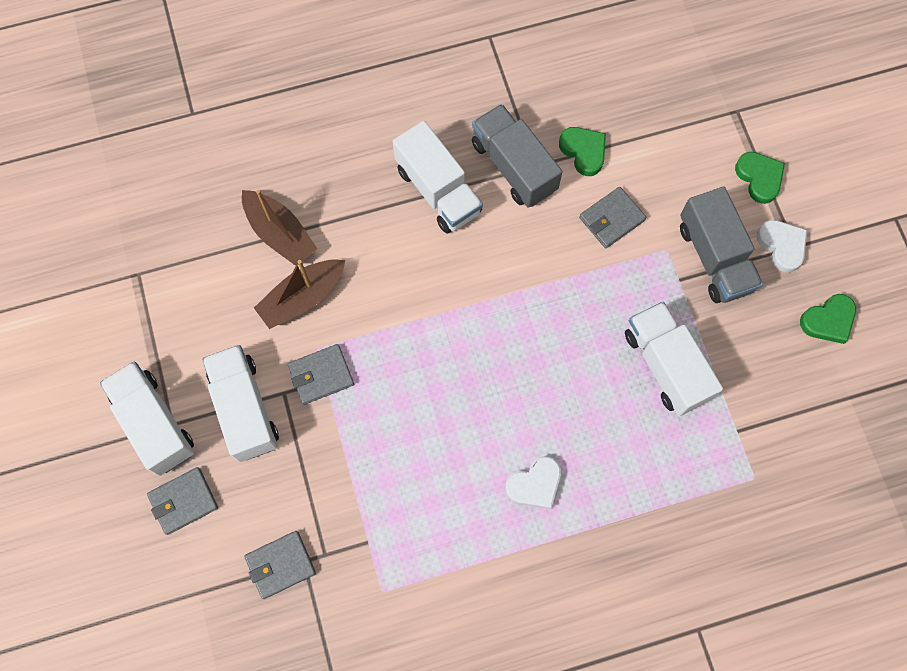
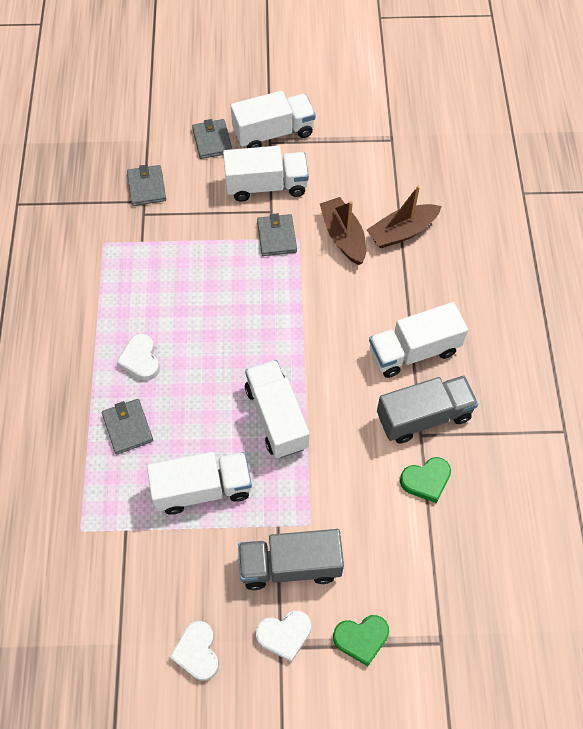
camera: 105 degrees right, 10 degrees down
(560, 312) = (276, 417): none -> white truck
(611, 219) = (352, 485): grey wallet -> grey wallet (128, 427)
(828, 320) = (197, 652): green heart -> white heart

